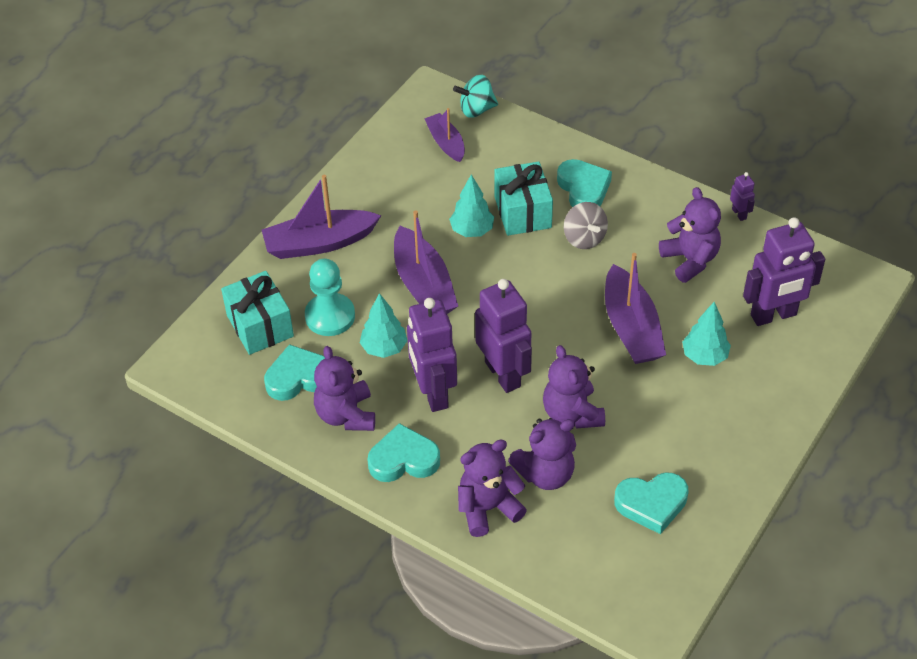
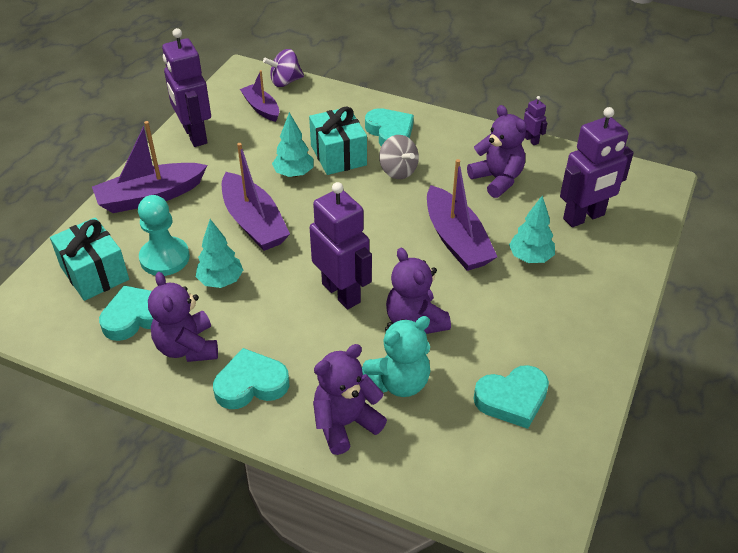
camera: 10 degrees left, 5 degrees down
(433, 393) = (274, 317): purple robot -> purple robot (194, 135)
(476, 109) = (285, 82): turquoise spinning top -> purple spinning top
(545, 474) = (399, 382): purple teddy bear -> turquoise teddy bear

